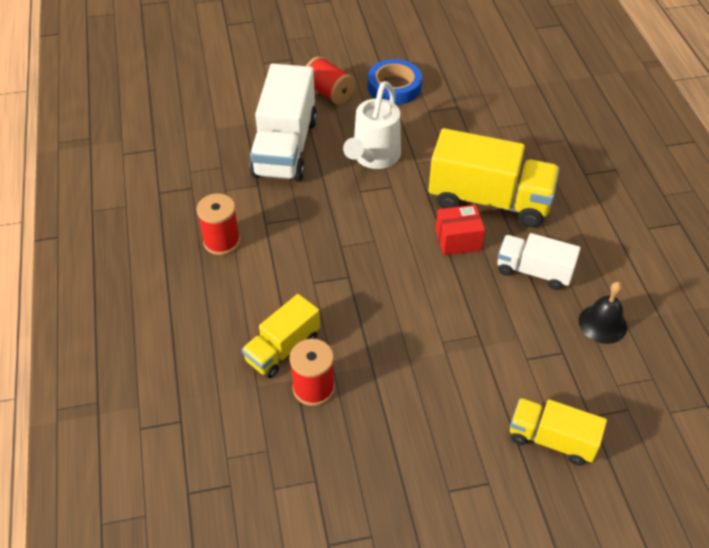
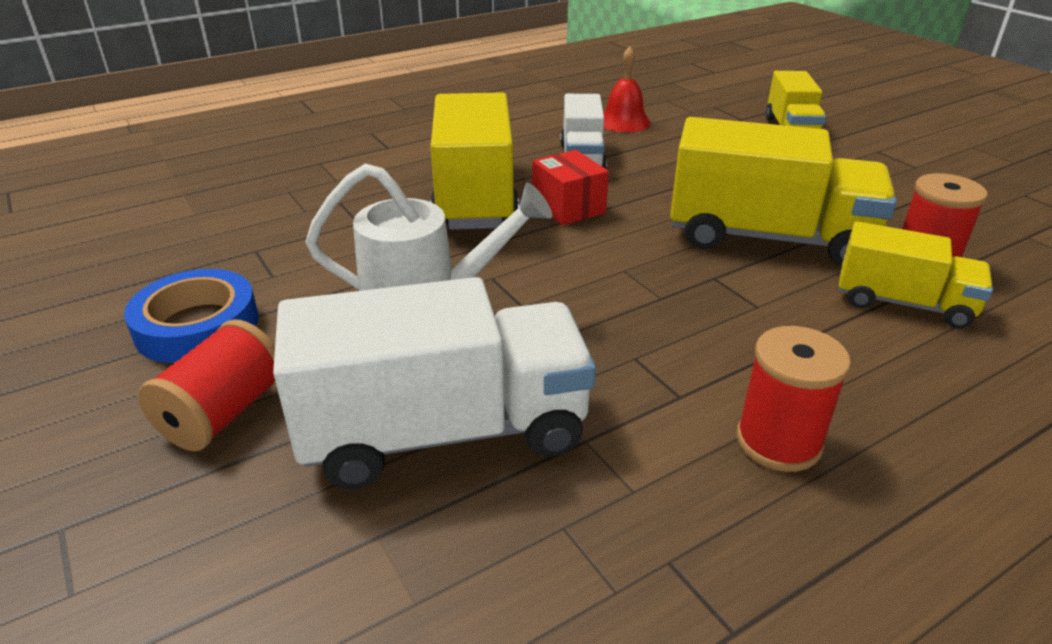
camera: 110 degrees left, 15 degrees down
(378, 323) = (768, 238): none -> yellow truck
(602, 323) = (624, 122): black bell -> red bell

